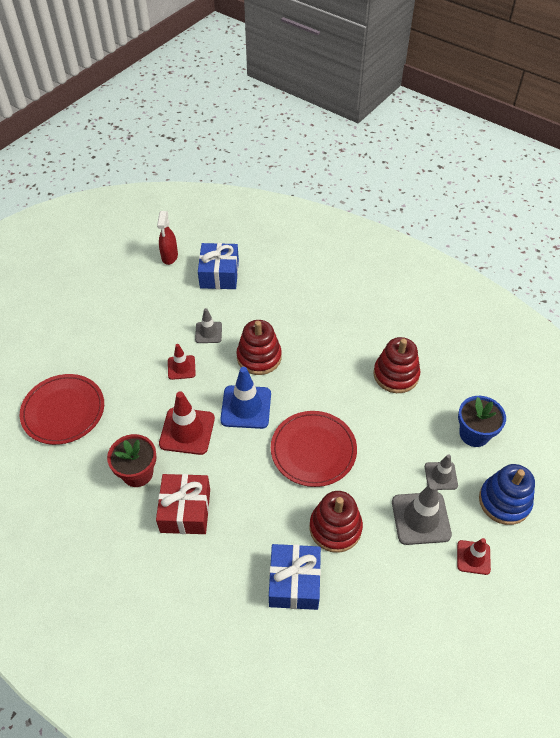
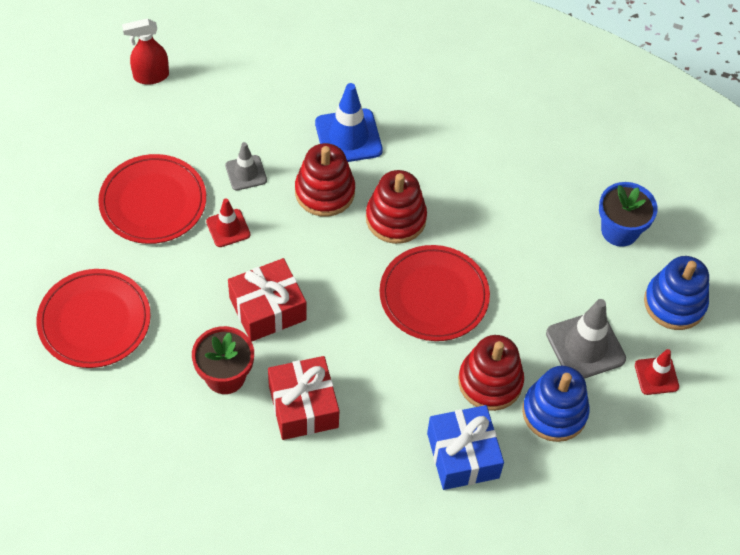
camera: 20 degrees left, 5 degrees up
(137, 338) = (153, 202): none -> red plate
(169, 257) = (150, 76): red spray bottle -> red spray bottle turned 90 degrees clockwise
(187, 431) = (267, 309): red traffic cone -> red gift
(219, 274) = (229, 88): blue gift -> none
(246, 407) = (331, 261): blue traffic cone -> blue traffic cone (348, 137)
(379, 566) = (554, 412): none -> blue stacking toy
(396, 375) = (505, 177): red stacking toy -> red stacking toy (395, 218)
(441, 476) = (594, 291): grey traffic cone -> none

